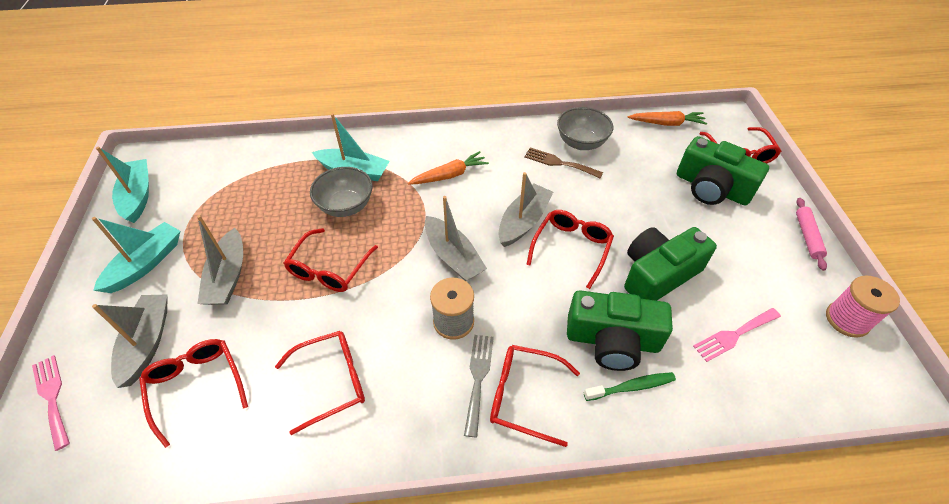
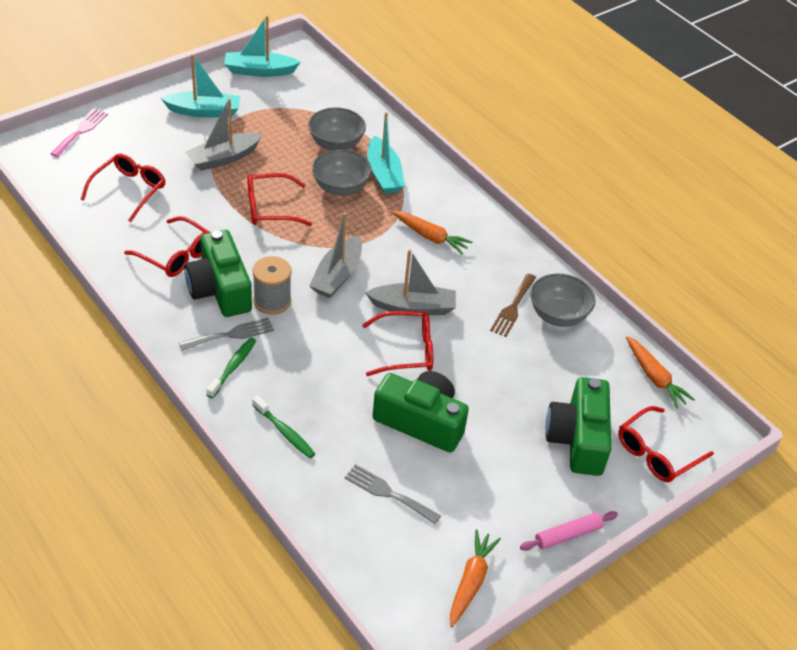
camera: 55 degrees right, 5 degrees down
(138, 196) = (259, 71): turquoise boat -> turquoise boat turned 135 degrees counterclockwise
(147, 343) = (144, 149): grey boat -> none
(289, 185) = (336, 144): none -> grey bowl
(524, 396) = (233, 367): red glasses -> green toothbrush
(559, 163) = (513, 308): brown fork -> brown fork turned 150 degrees counterclockwise
(612, 340) = (323, 407): green camera -> green camera (220, 289)
(734, 335) = (388, 493): pink fork -> grey fork
(847, 320) = (471, 582): pink spool -> orange carrot

